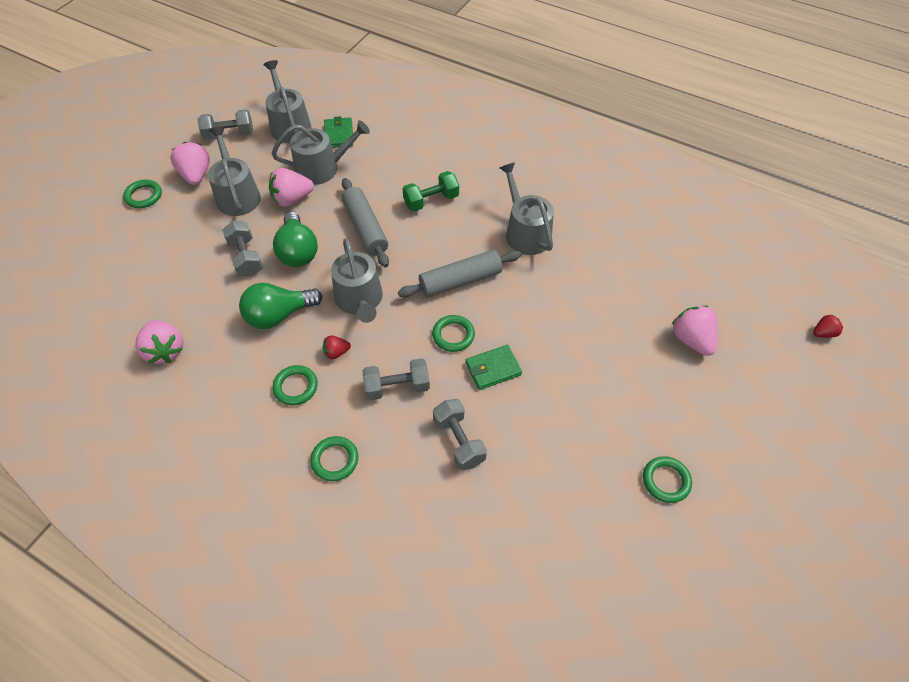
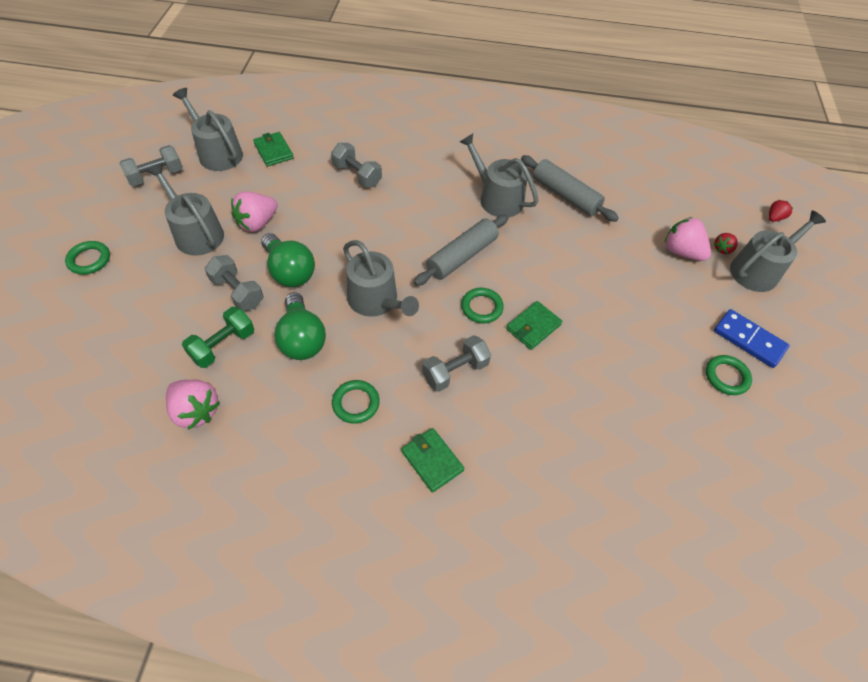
camera: 25 degrees left, 0 degrees up
(196, 175) = (139, 224): pink strawberry -> none
(279, 315) = (302, 339): green light bulb -> green light bulb turned 60 degrees counterclockwise
(322, 168) = (273, 186): grey watering can -> grey watering can (758, 270)
(335, 460) = (432, 461): green ring -> green wallet
(336, 352) = (379, 357): red strawberry -> red strawberry (722, 249)
(365, 228) = (346, 232): grey rolling pin -> grey rolling pin (565, 195)
(431, 201) = (396, 191): green dumbbell -> green dumbbell (223, 345)
(459, 441) = (538, 402): grey dumbbell -> grey dumbbell (357, 175)
(713, 452) = (749, 340): none -> blue domino

